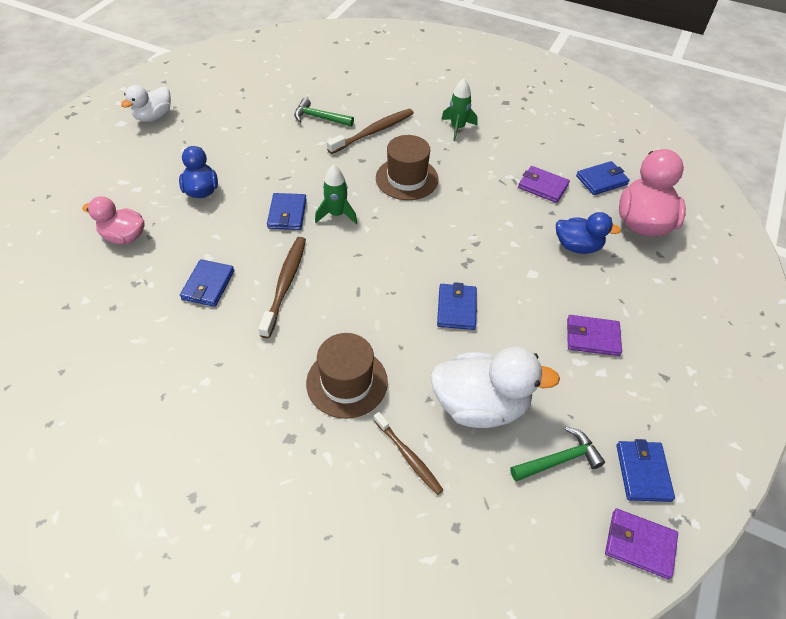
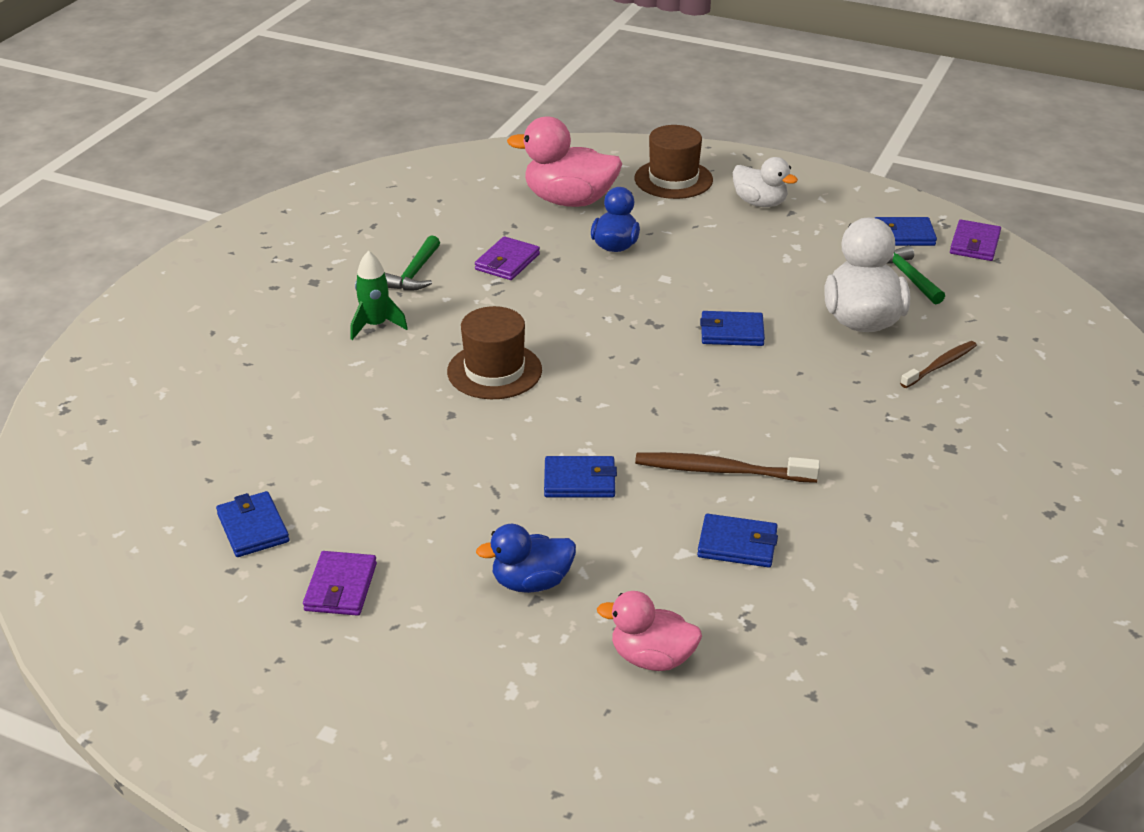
camera: 90 degrees left, 15 degrees down
(124, 237) = (652, 658): pink duck -> pink duck turned 90 degrees clockwise
(154, 117) = (311, 684): white duck -> white duck (760, 203)
(320, 118) = (336, 464): green hammer -> green hammer (414, 273)
(336, 214) = (576, 433): green rocket -> none
(347, 382) = (862, 410): brown hat -> brown hat (673, 179)
(373, 132) = (380, 405): brown toothbrush -> none
(592, 337) = (752, 247): purple wallet -> purple wallet (341, 587)
(601, 180) = (493, 220): blue wallet -> blue wallet (253, 528)

